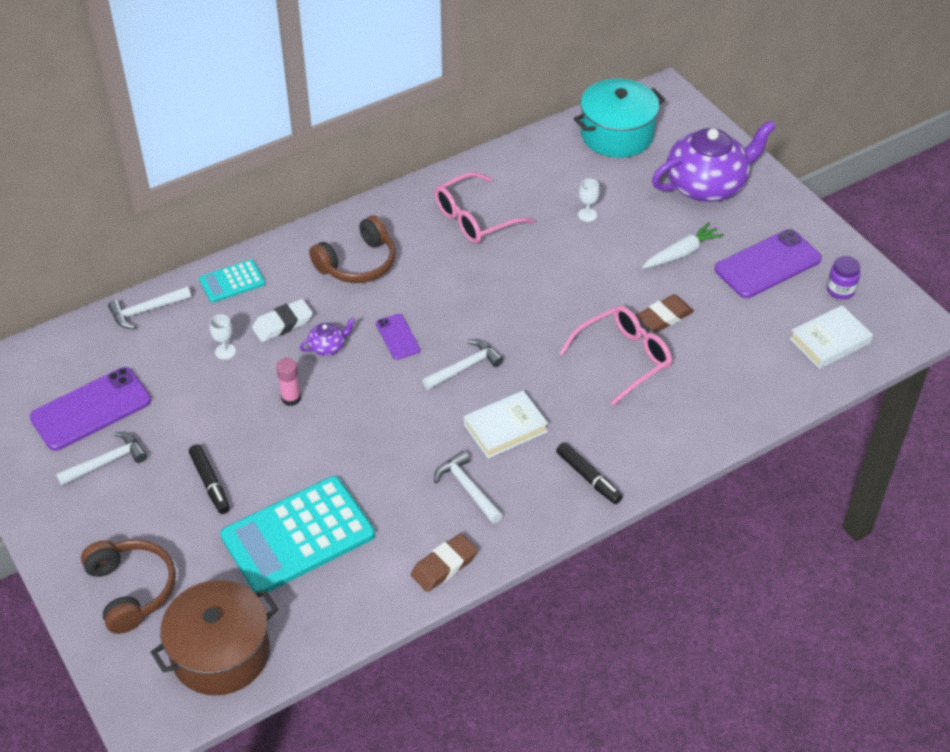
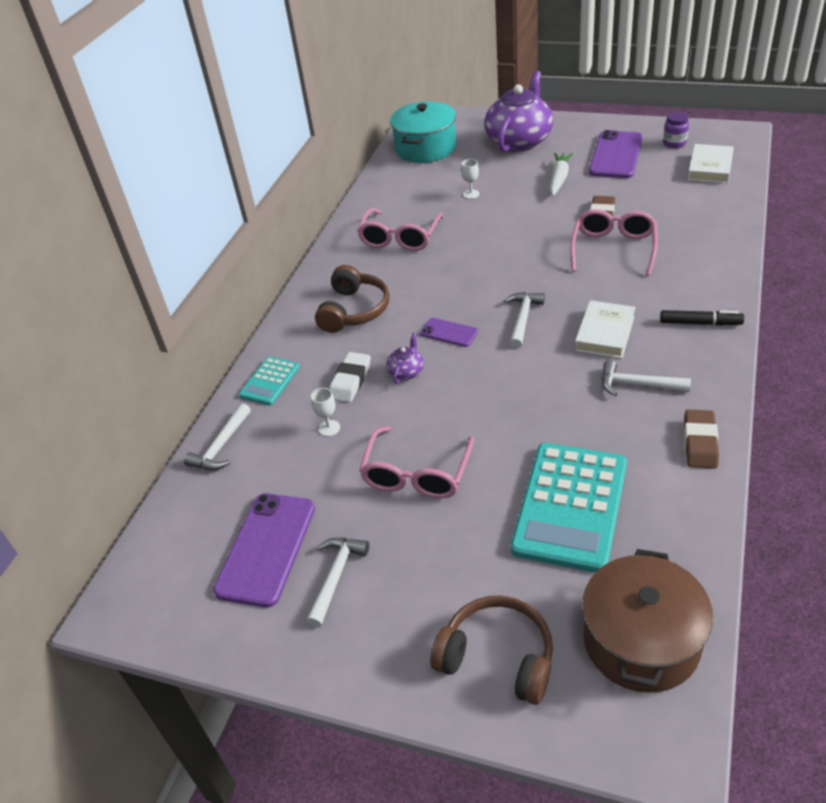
camera: 35 degrees left, 5 degrees down
(210, 483) = (447, 524): black marker -> none
(237, 432) = (417, 473): none -> pink glasses
(291, 398) = (427, 421): pink glue stick -> none

